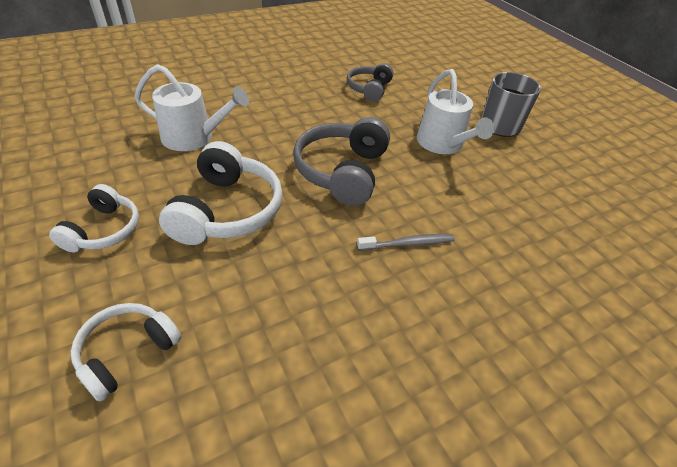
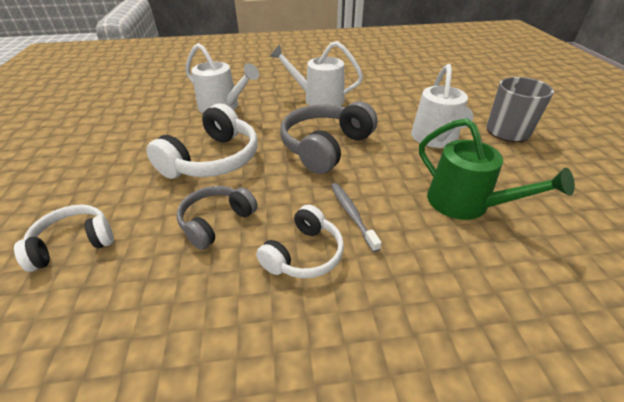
camera: 25 degrees right, 5 degrees down
(104, 230) = (119, 157): white headphones -> white headphones (304, 254)
(302, 111) = (319, 99): none -> white watering can
(369, 89) = (388, 89): grey headphones -> grey headphones (216, 222)
(408, 244) = (352, 214): grey toothbrush -> grey toothbrush turned 120 degrees counterclockwise
(498, 210) = (465, 204): none -> green watering can

